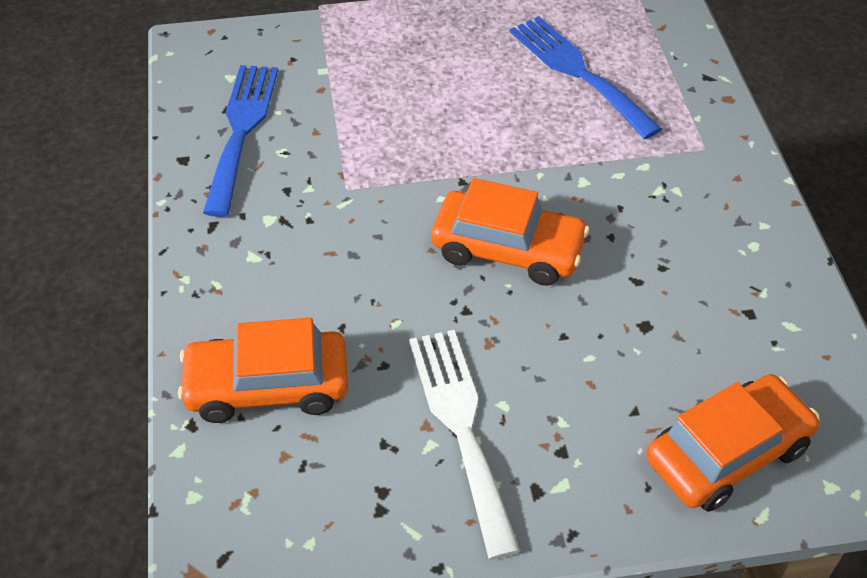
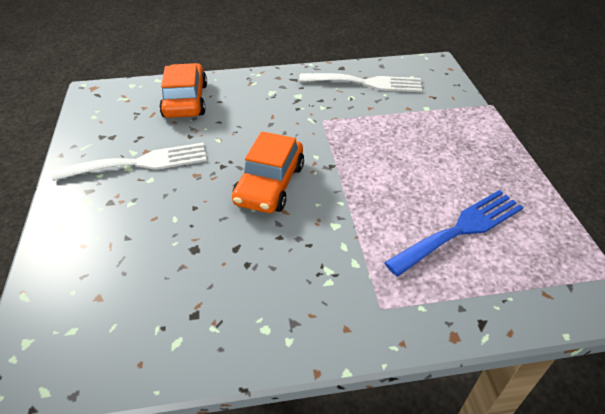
camera: 90 degrees right, 5 degrees down
(241, 130) = (366, 83): blue fork -> white fork
(727, 453) = (77, 282): orange car -> none

